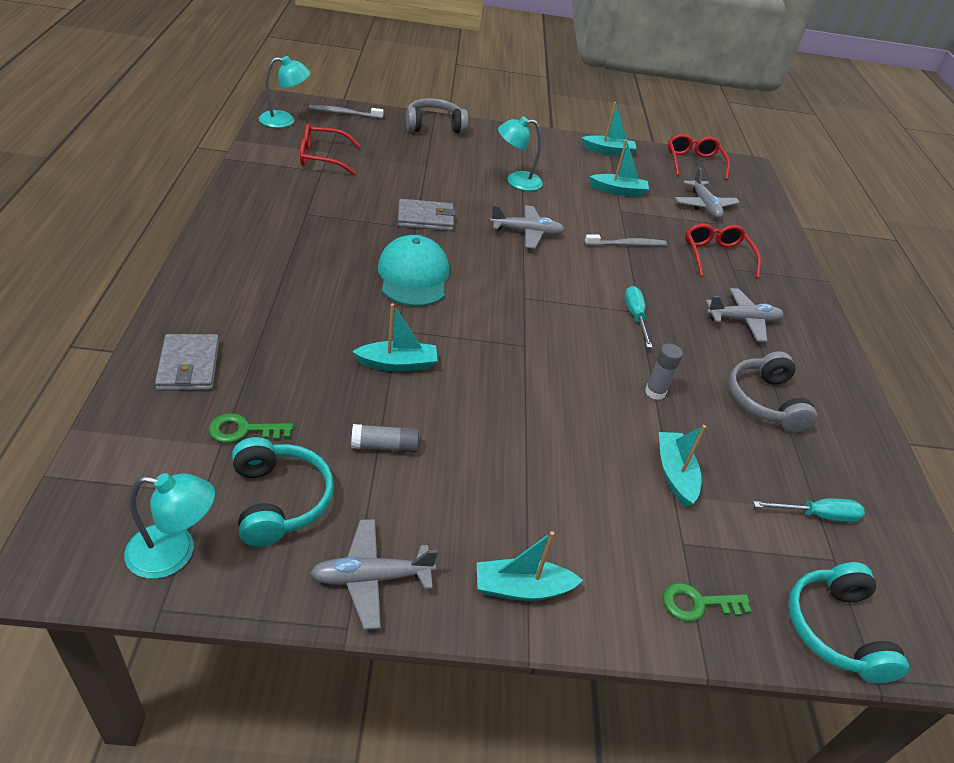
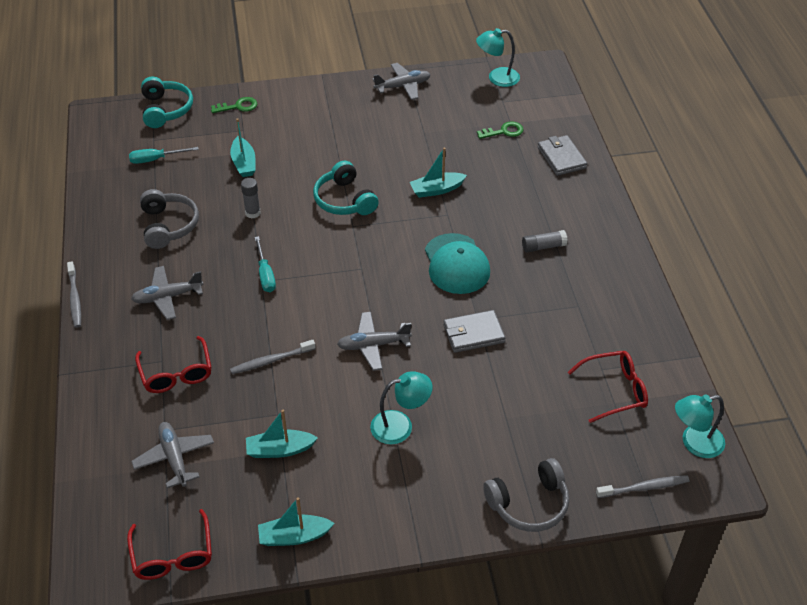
camera: 175 degrees right, 5 degrees up
(279, 500) = (464, 105): turquoise headphones -> turquoise headphones (344, 200)
(385, 446) = (422, 141): grey glue stick -> grey glue stick (543, 247)
(522, 588) = (329, 96): turquoise boat -> none
(846, 342) = (75, 299): none -> grey toothbrush

